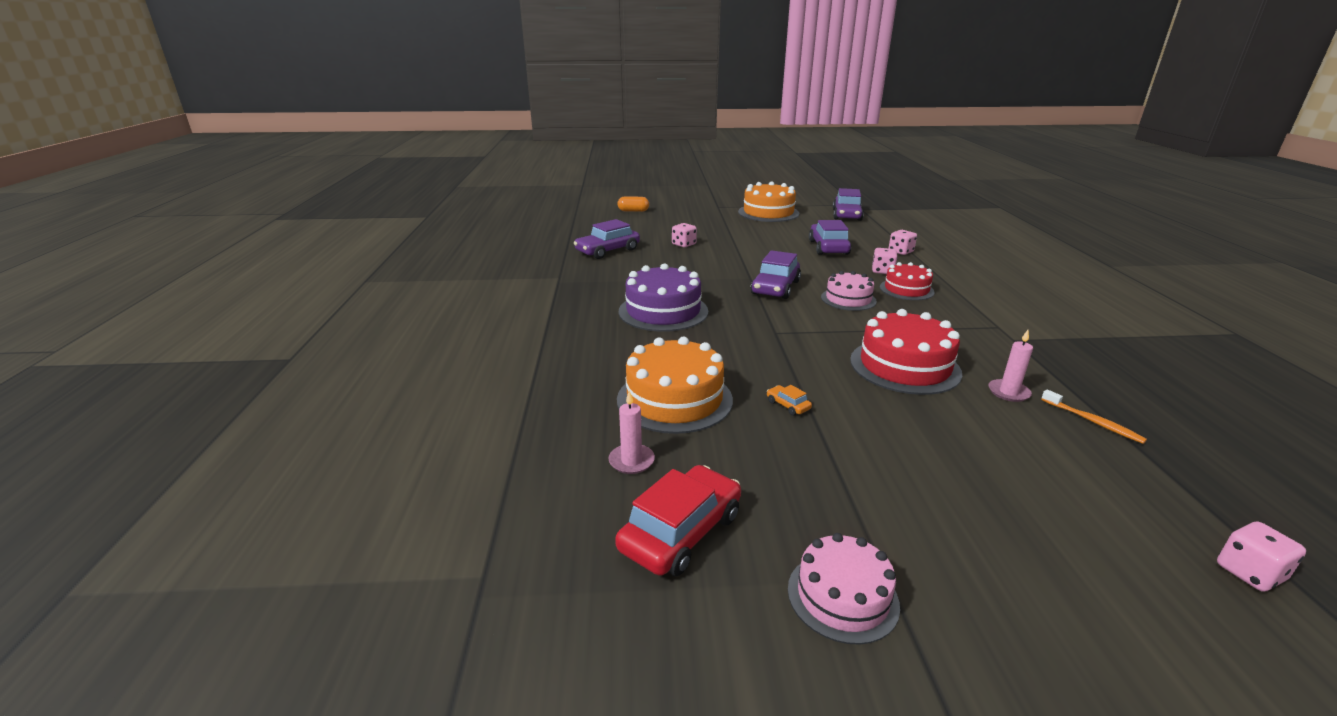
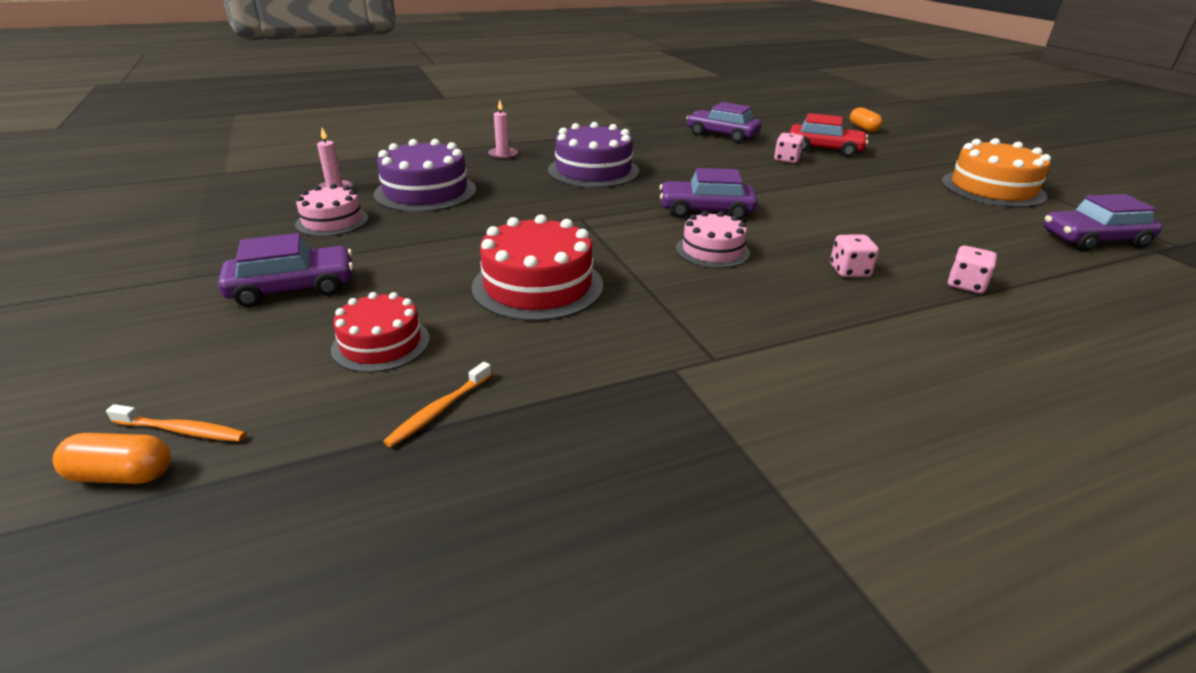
camera: 70 degrees right, 5 degrees up
(674, 399) = (425, 192): orange cake -> purple cake
(681, 532) = (252, 211): red car -> red car (824, 149)
(788, 405) = (428, 232): orange car -> none
(828, 247) = (898, 232): purple car -> purple car (293, 288)
(842, 596) = (172, 262): pink cake -> pink cake (332, 221)
(906, 289) = (792, 288): red cake -> red cake (381, 343)
(1008, 392) = (498, 351): pink candle -> pink candle (503, 155)
(1177, 544) = (182, 430): none -> orange toothbrush
(1249, 573) = (122, 475): pink dice -> orange capsule

